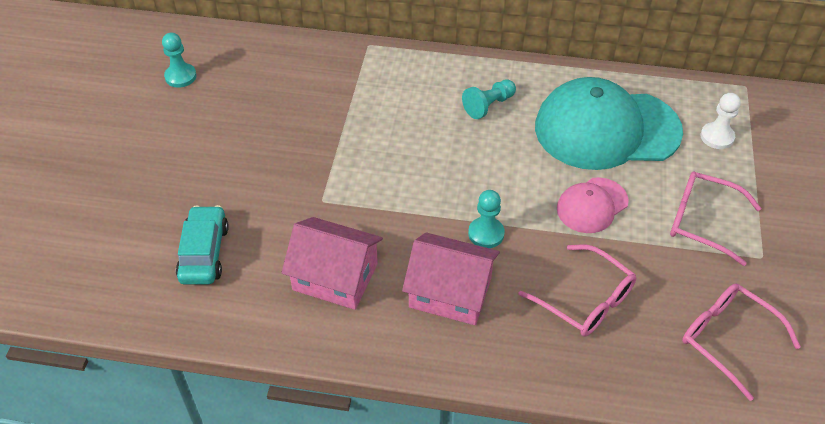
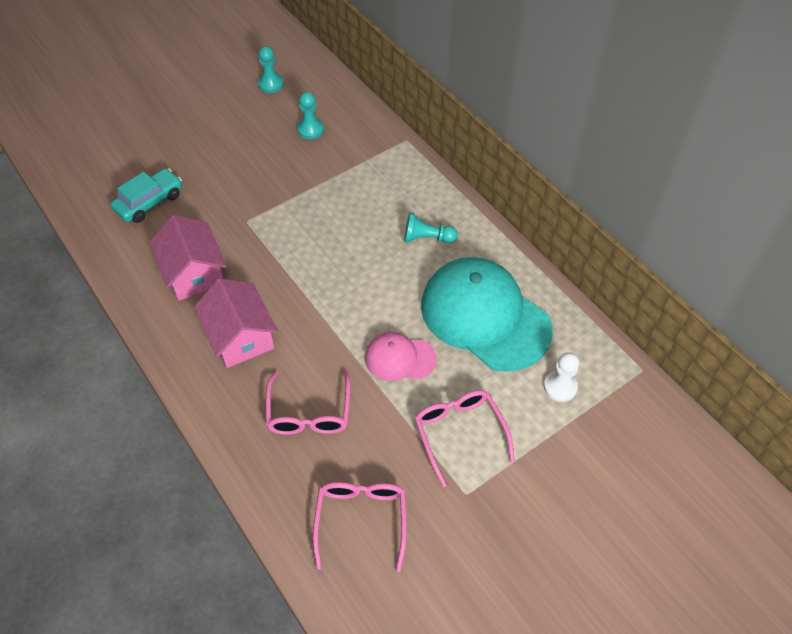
camera: 45 degrees right, 5 degrees up
(486, 234) = (309, 319): turquoise pawn -> turquoise pawn (310, 130)

